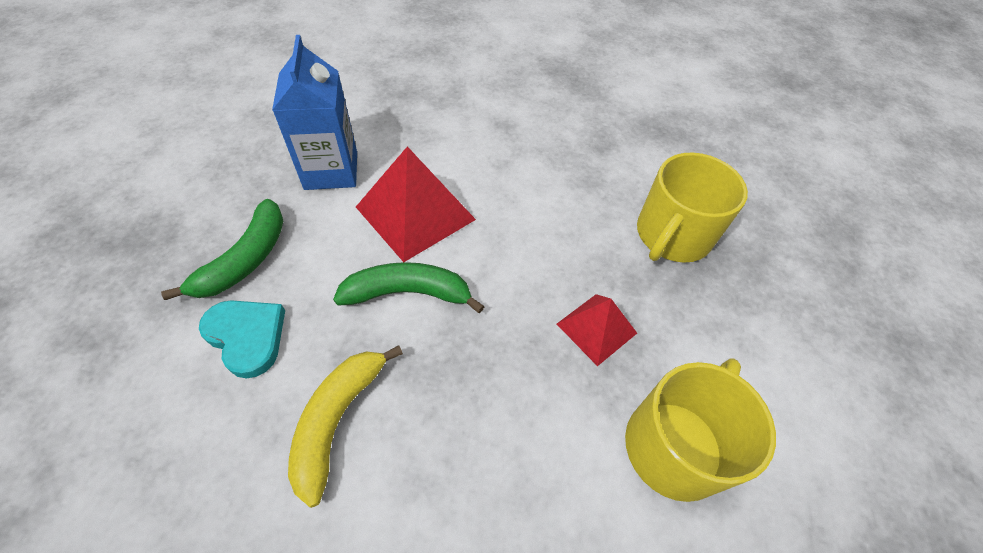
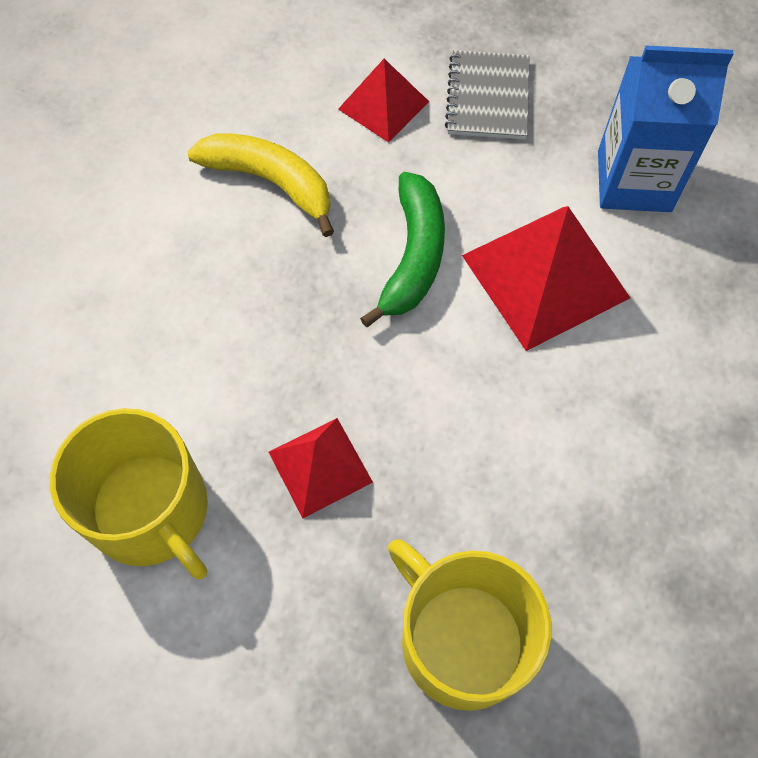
camera: 105 degrees right, 10 degrees up
(245, 259) = (488, 97): green banana -> grey notebook
(247, 336) = (383, 105): turquoise heart -> red pyramid

